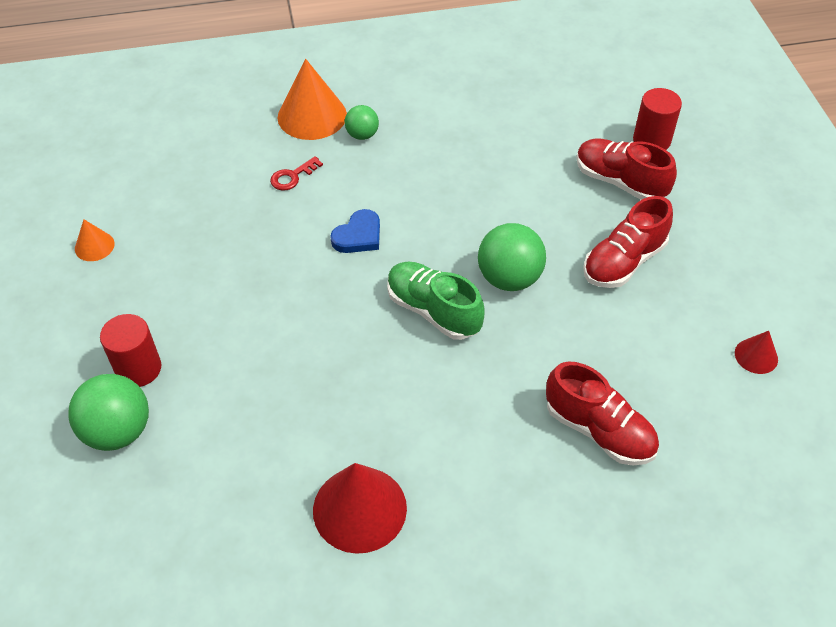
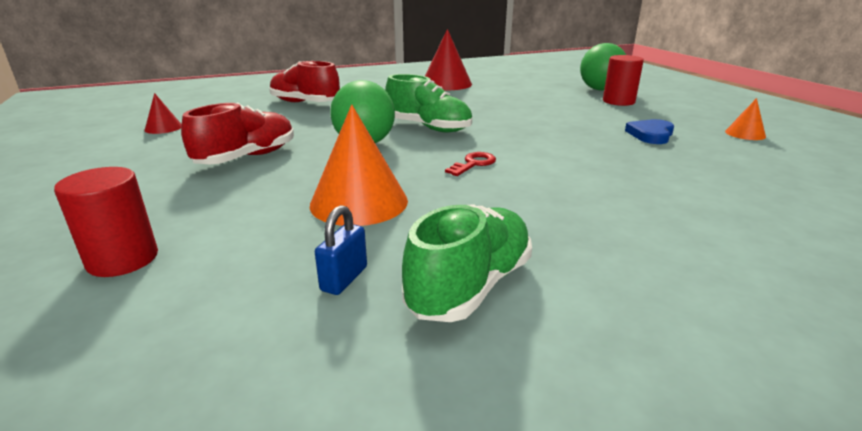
camera: 170 degrees right, 25 degrees down
(292, 176) = (631, 182): red key -> red key (473, 164)
(312, 116) = (684, 239): orange cone -> orange cone (359, 202)
(358, 235) = (519, 153): blue heart -> blue heart (651, 135)
(362, 135) = (587, 224): green ball -> none
(454, 99) = (470, 286): none -> green shoe
(520, 112) = (344, 279): none -> blue padlock
(620, 182) = (212, 210): red shoe -> none

